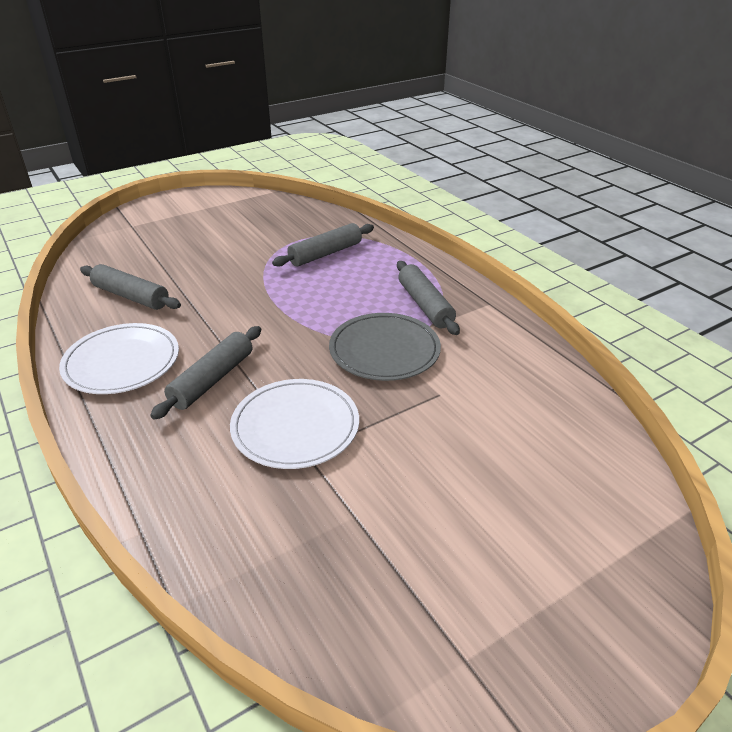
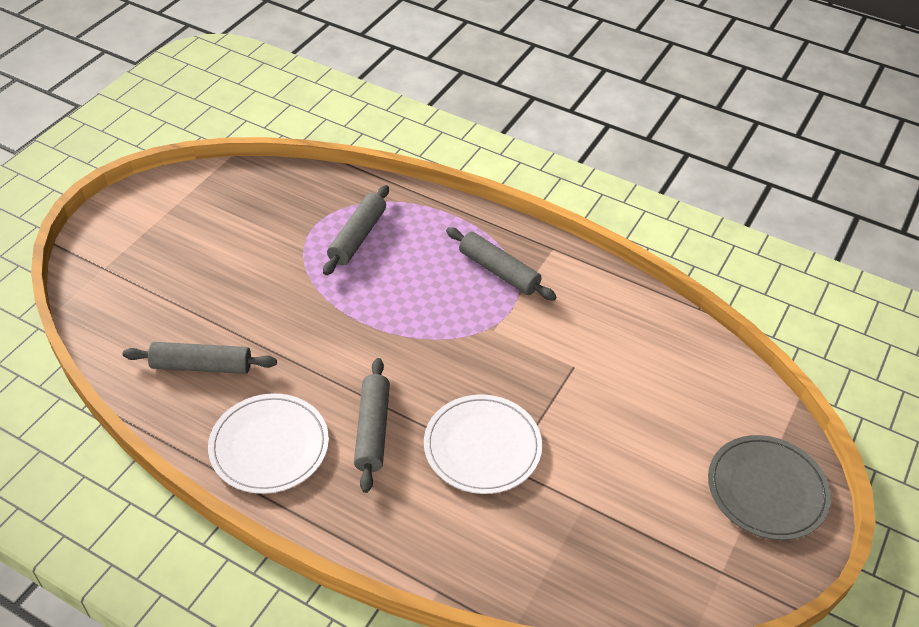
camera: 30 degrees left, 10 degrees up
(384, 350) = (499, 338): grey plate -> grey plate (767, 490)

